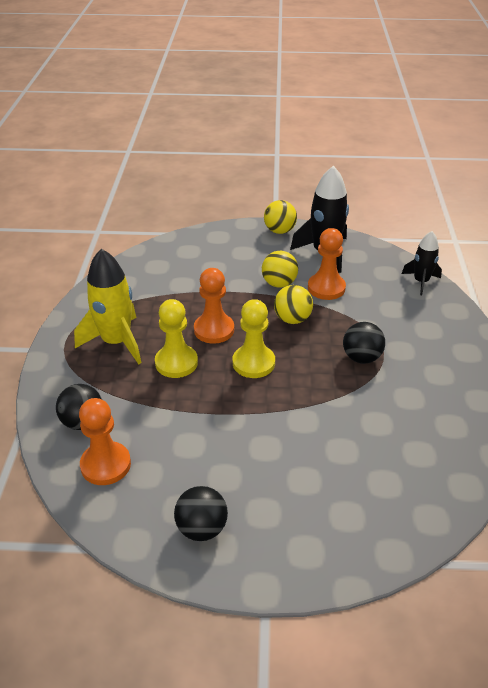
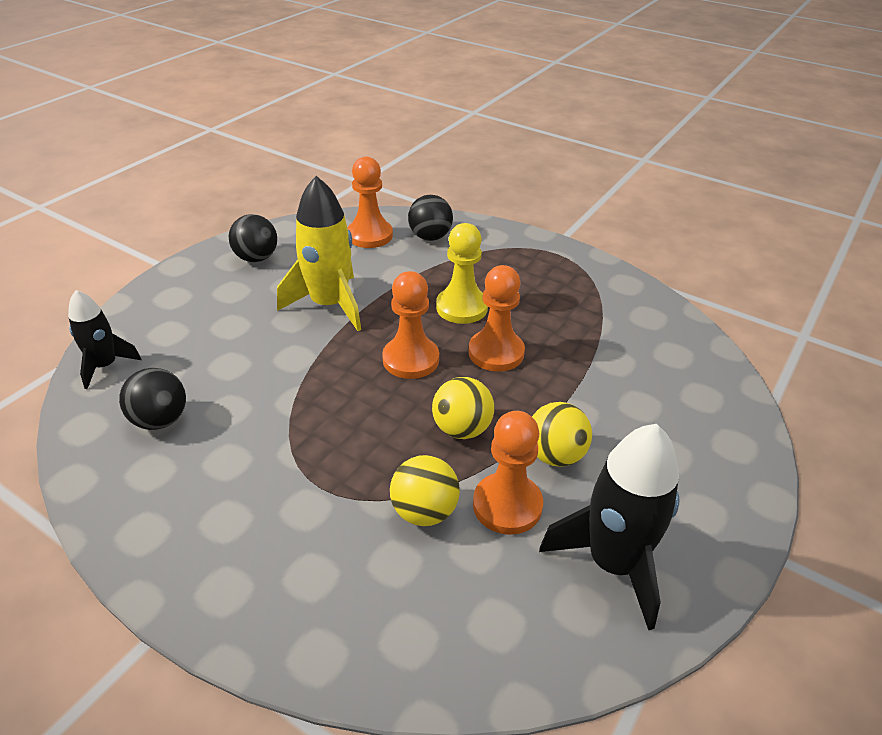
camera: 120 degrees right, 0 degrees up
(116, 342) = (530, 281): yellow rocket -> yellow rocket (329, 305)
(253, 363) = (411, 359): yellow pawn -> orange pawn
(279, 231) = (723, 535): yellow ball -> yellow ball (424, 511)
(361, 358) = (331, 456): black ball -> black ball (160, 420)
(421, 282) = (430, 663): black rocket -> black rocket (105, 366)

